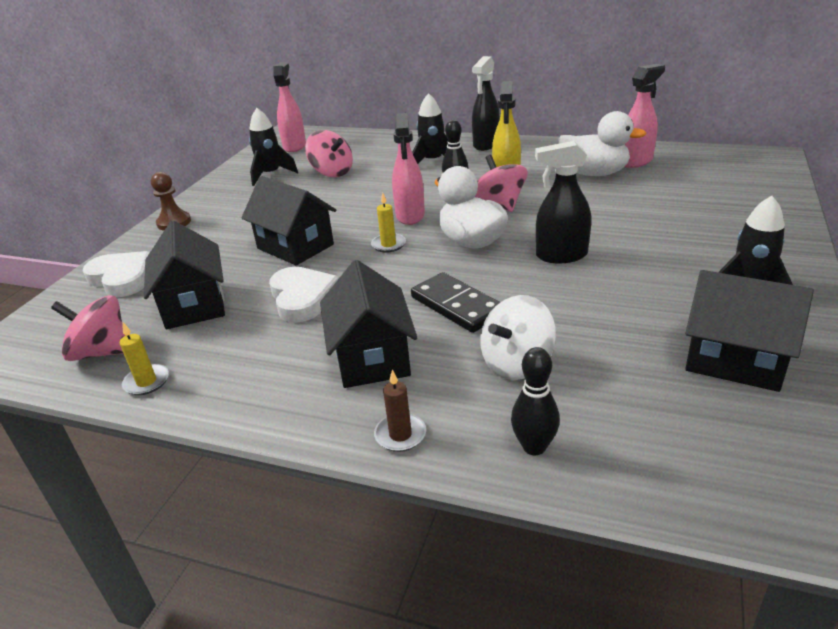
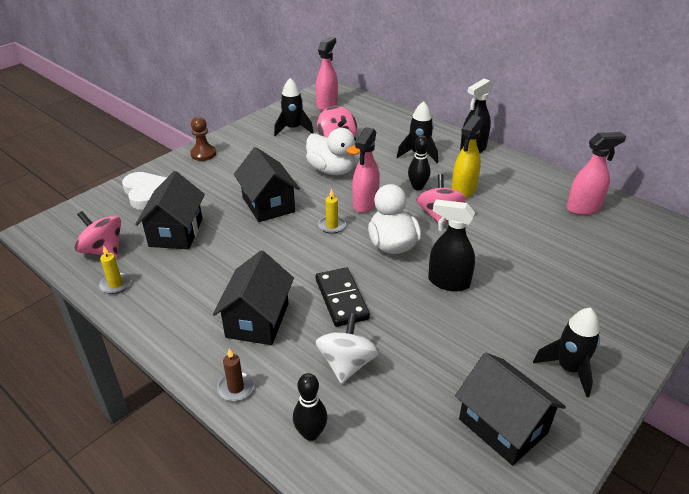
camera: 20 degrees right, 5 degrees up
(302, 298) = (245, 253): white heart -> none
(517, 363) = (347, 364): white spinning top -> white spinning top turned 120 degrees clockwise
(594, 173) = (538, 209): white duck -> white duck (332, 170)

